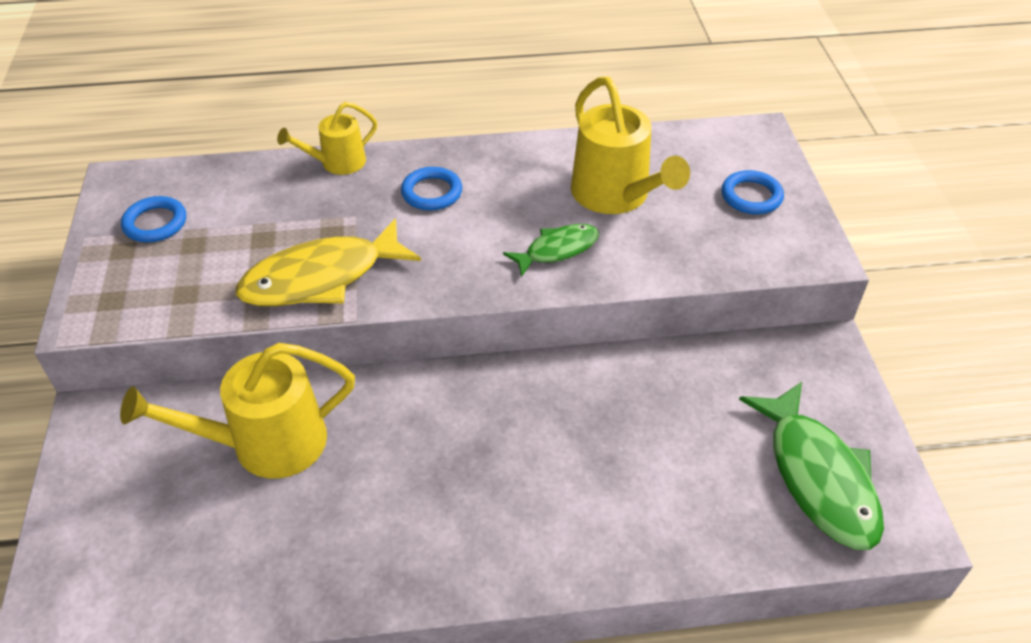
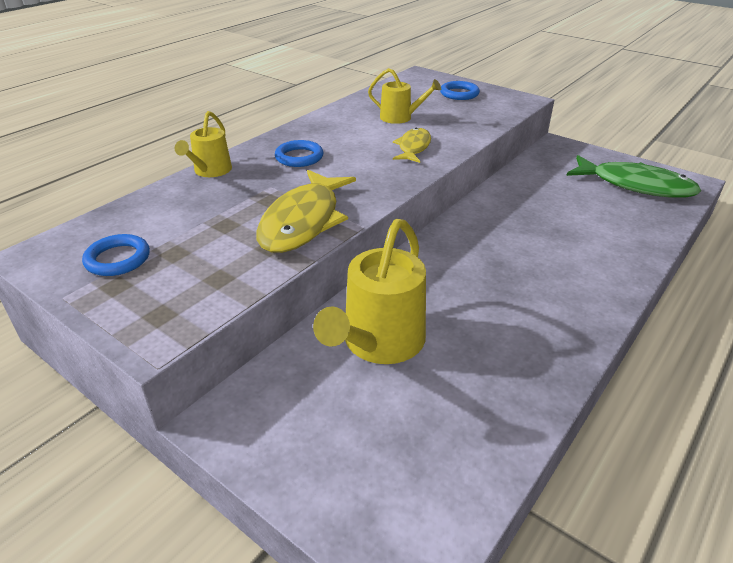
camera: 45 degrees left, 10 degrees down
(557, 250) = (413, 147): green fish -> yellow fish
(615, 195) = (400, 117): yellow watering can -> yellow watering can, size x0.58

